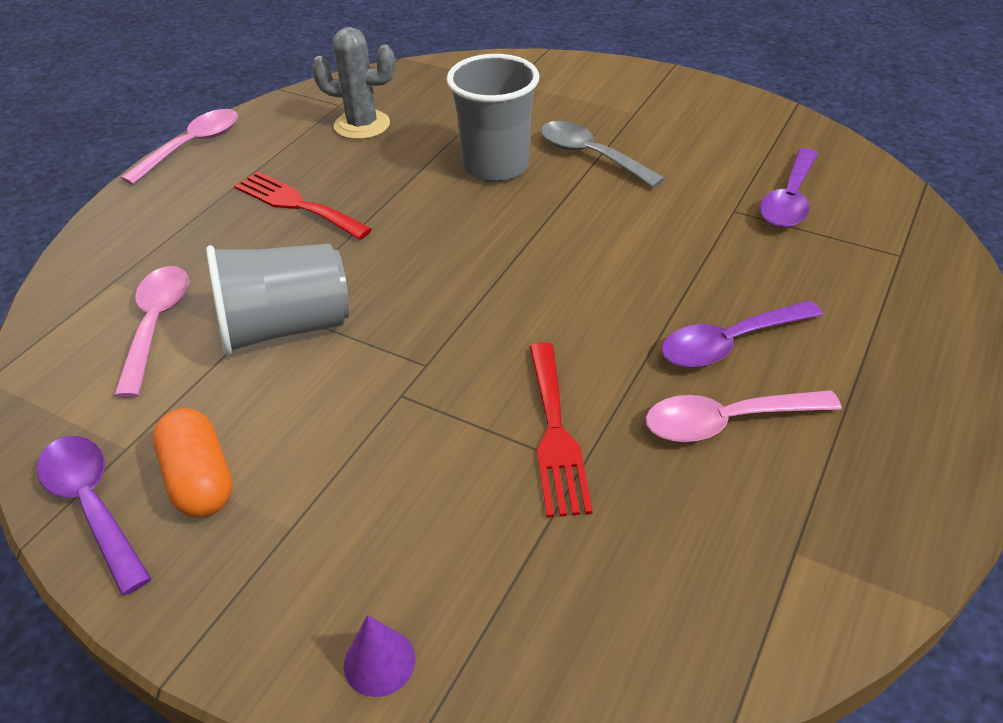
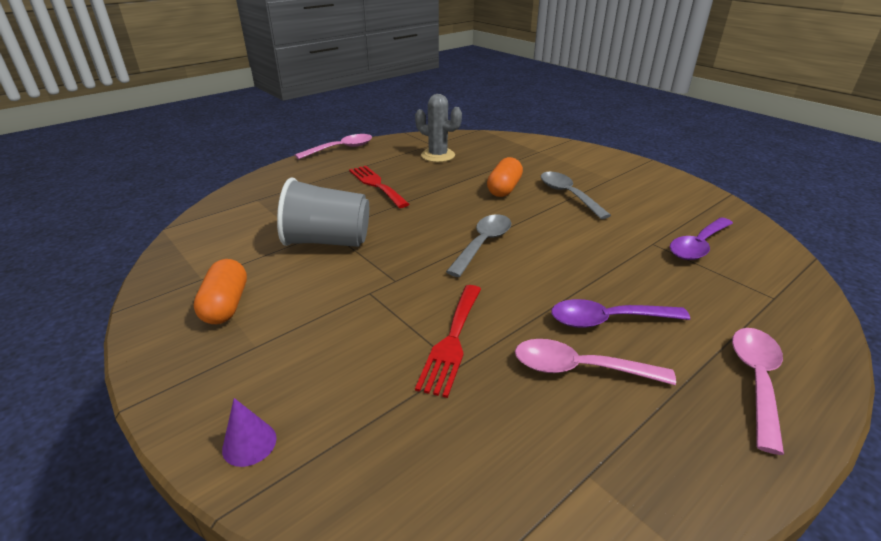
camera: 20 degrees right, 10 degrees down
(92, 506) = (162, 302): purple spoon -> none
(156, 325) = (262, 224): pink spoon -> pink spoon (756, 380)
(496, 166) = (504, 189): grey cup -> orange capsule
(515, 270) = (483, 244): none -> grey spoon

